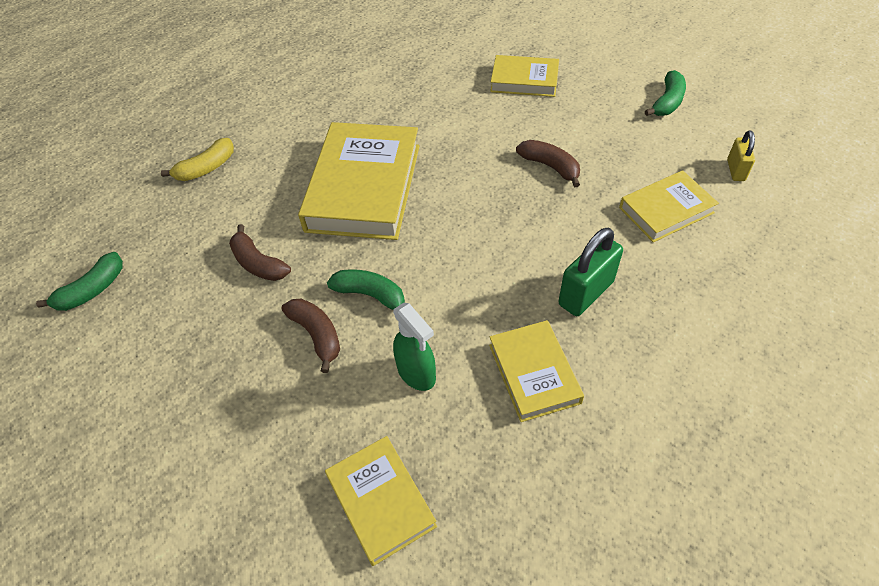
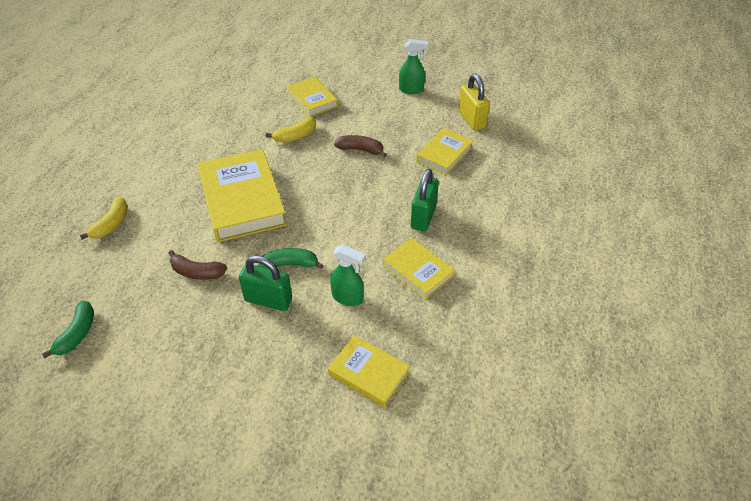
camera: 30 degrees left, 5 degrees down
(317, 335) = (268, 300): brown banana -> green padlock
(476, 122) = (295, 136): none -> yellow banana
(524, 80) = (312, 100): yellow book -> yellow book turned 75 degrees clockwise
(667, 102) = (411, 90): green banana -> green spray bottle
(735, 170) = (471, 120): yellow padlock -> yellow padlock, size x1.68

